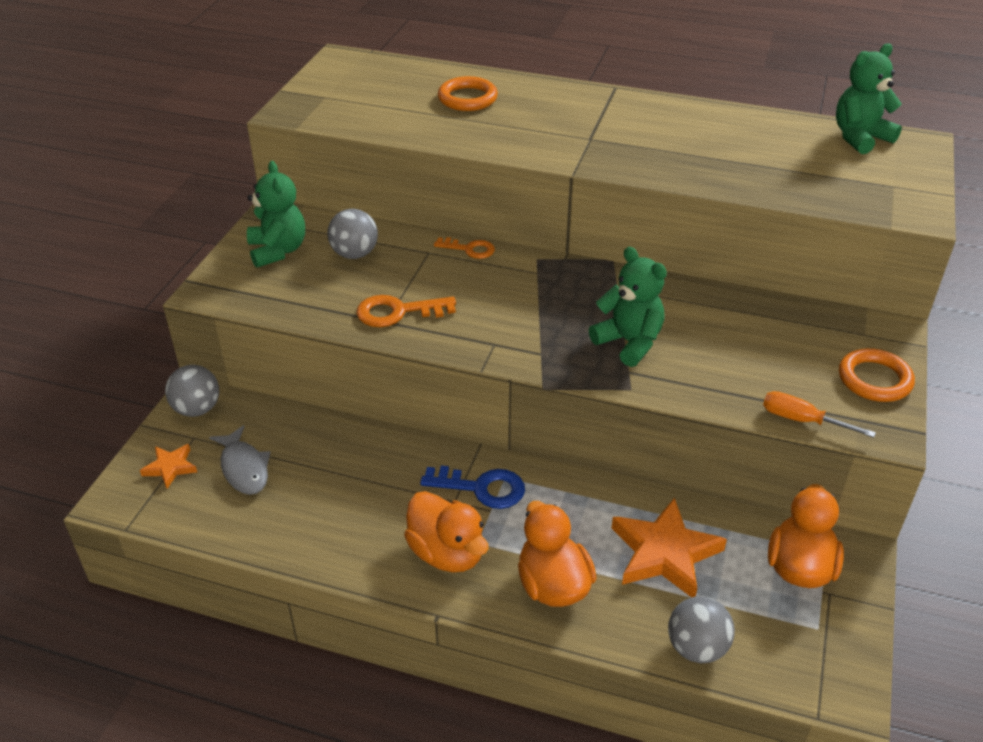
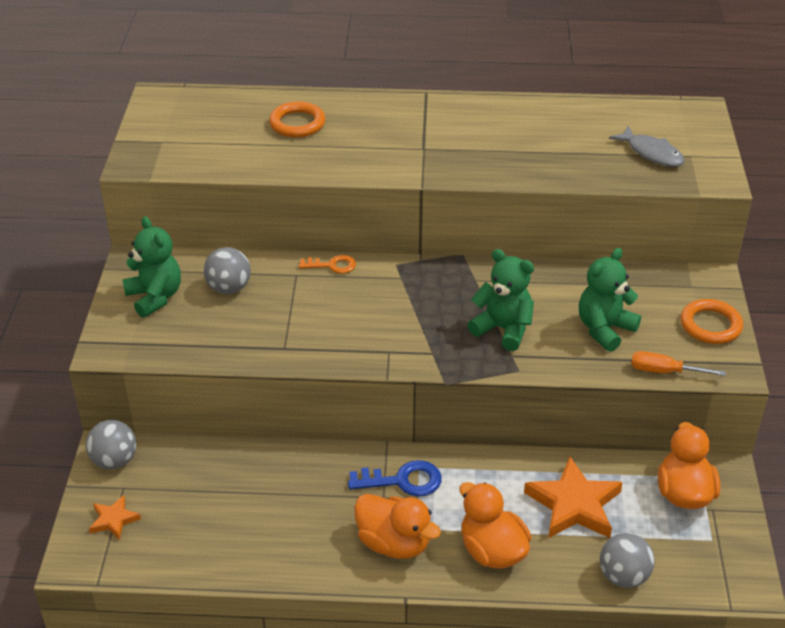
camera: 15 degrees left, 0 degrees up
(244, 468) = (183, 506): grey fish -> grey fish (651, 153)
(398, 312) = (292, 337): orange key -> none
(860, 138) = (650, 113): green teddy bear -> green teddy bear (604, 329)

